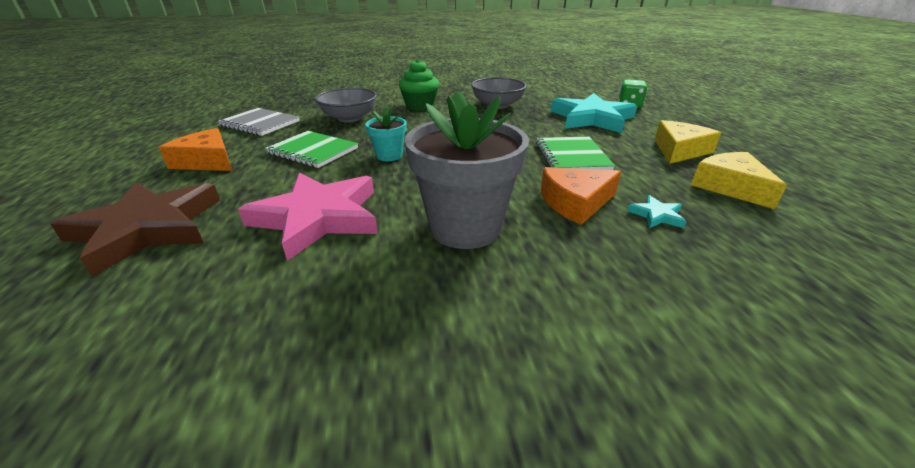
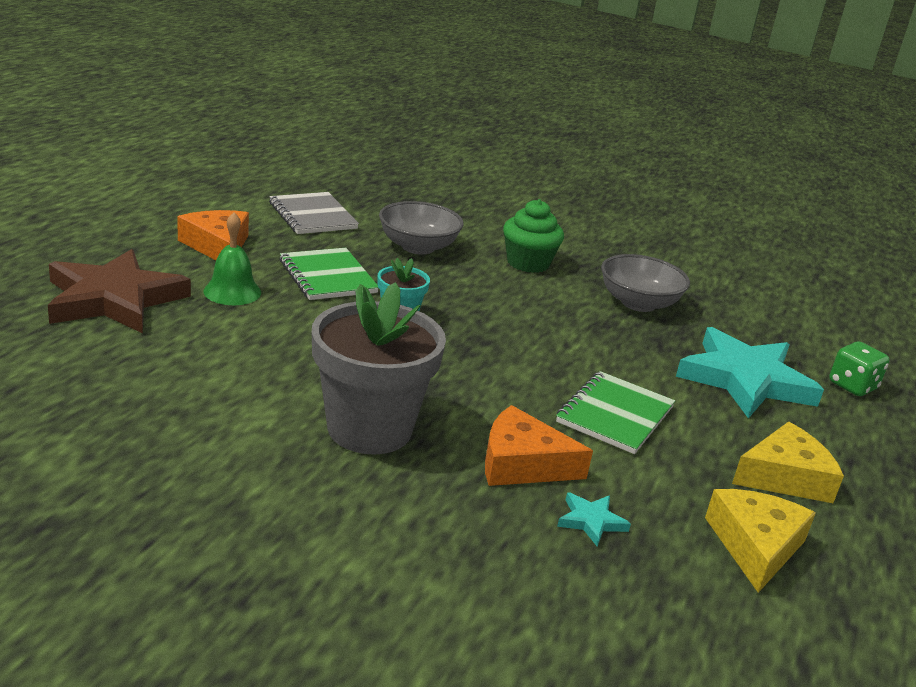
camera: 30 degrees right, 5 degrees down
(252, 184) = (232, 291): none -> green bell
(318, 217) = (252, 354): pink star -> none

